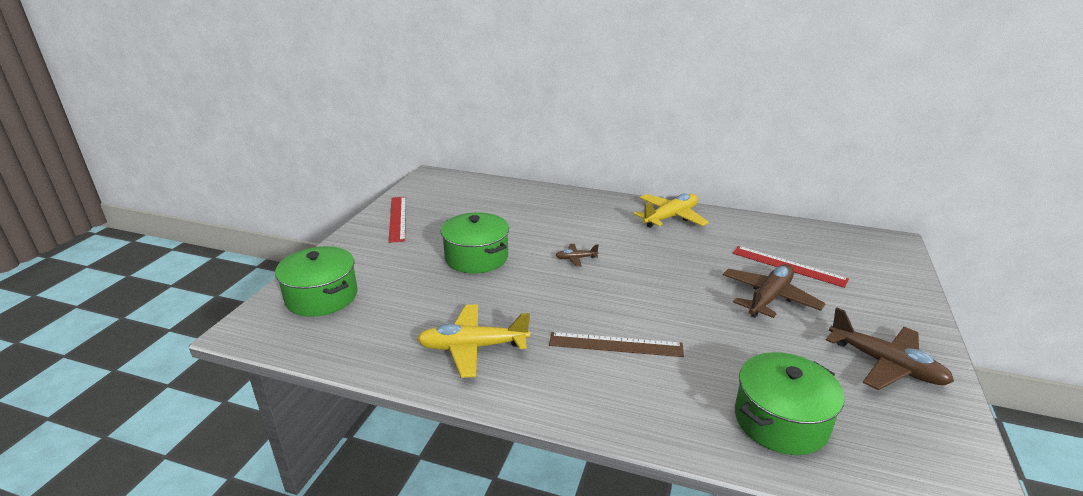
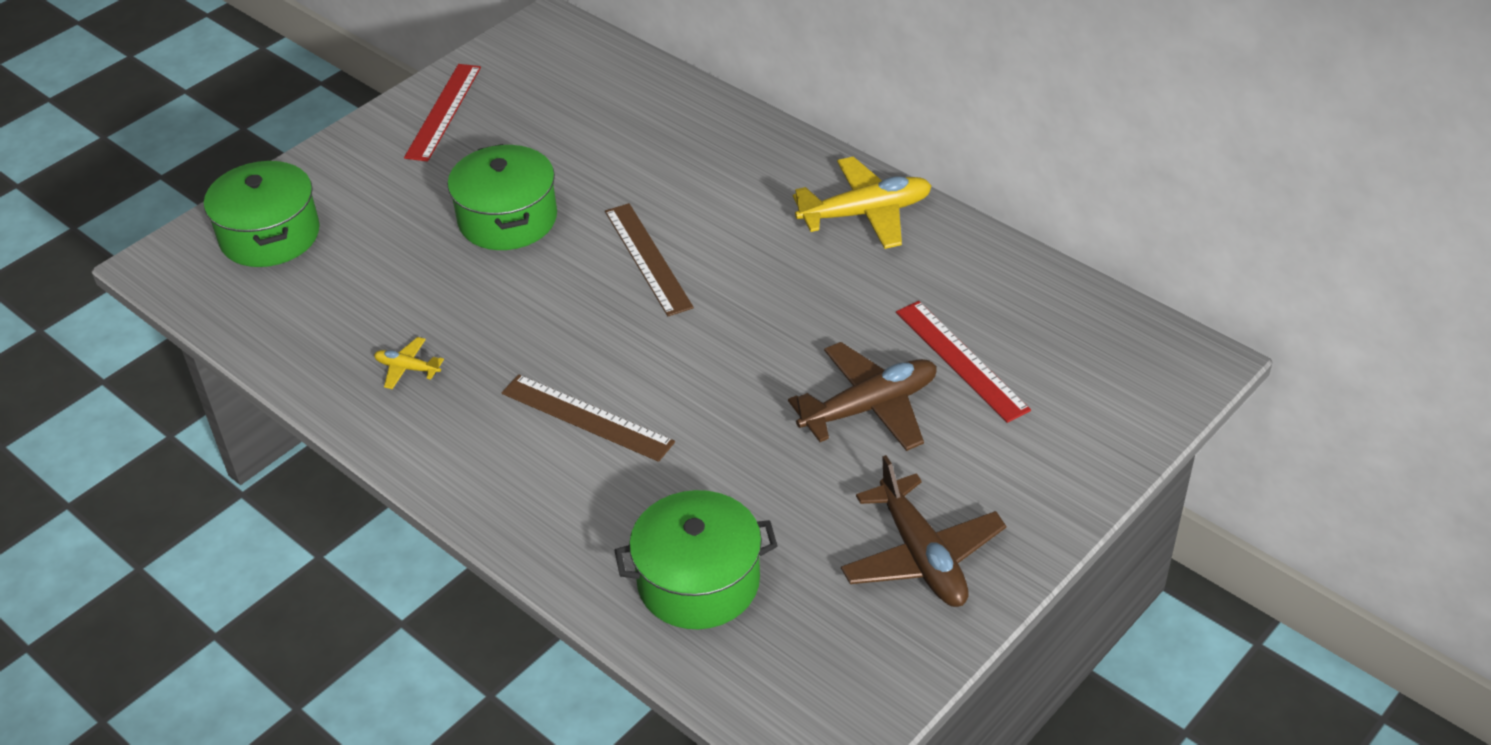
camera: 25 degrees right, 15 degrees up
(473, 347) = (407, 368): yellow plane -> yellow plane, size x0.48
(576, 258) = (648, 258): brown plane -> brown ruler

